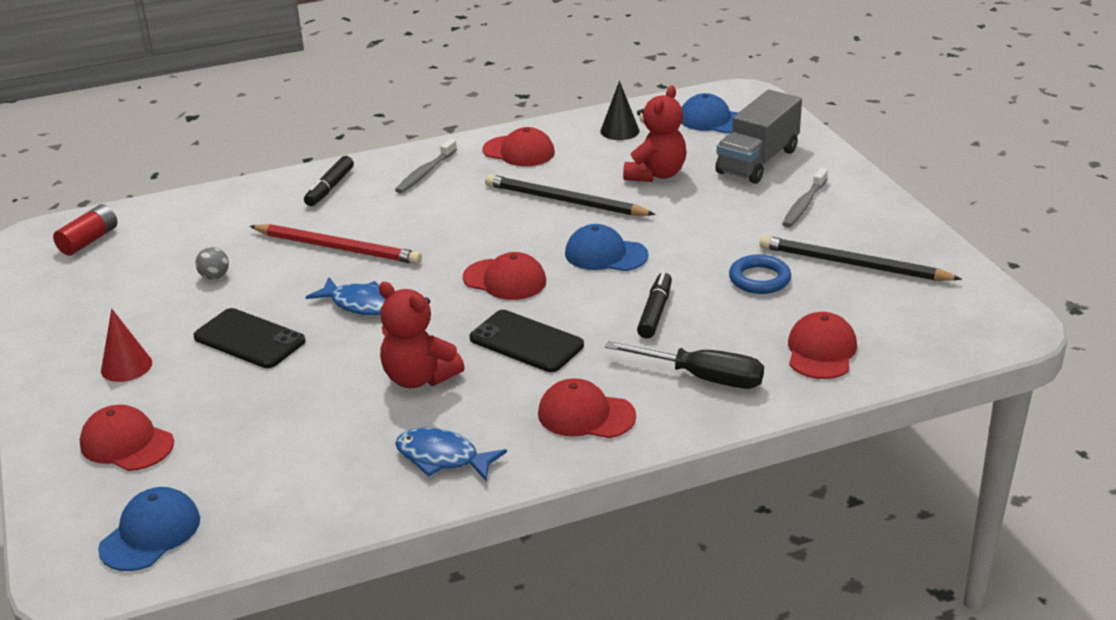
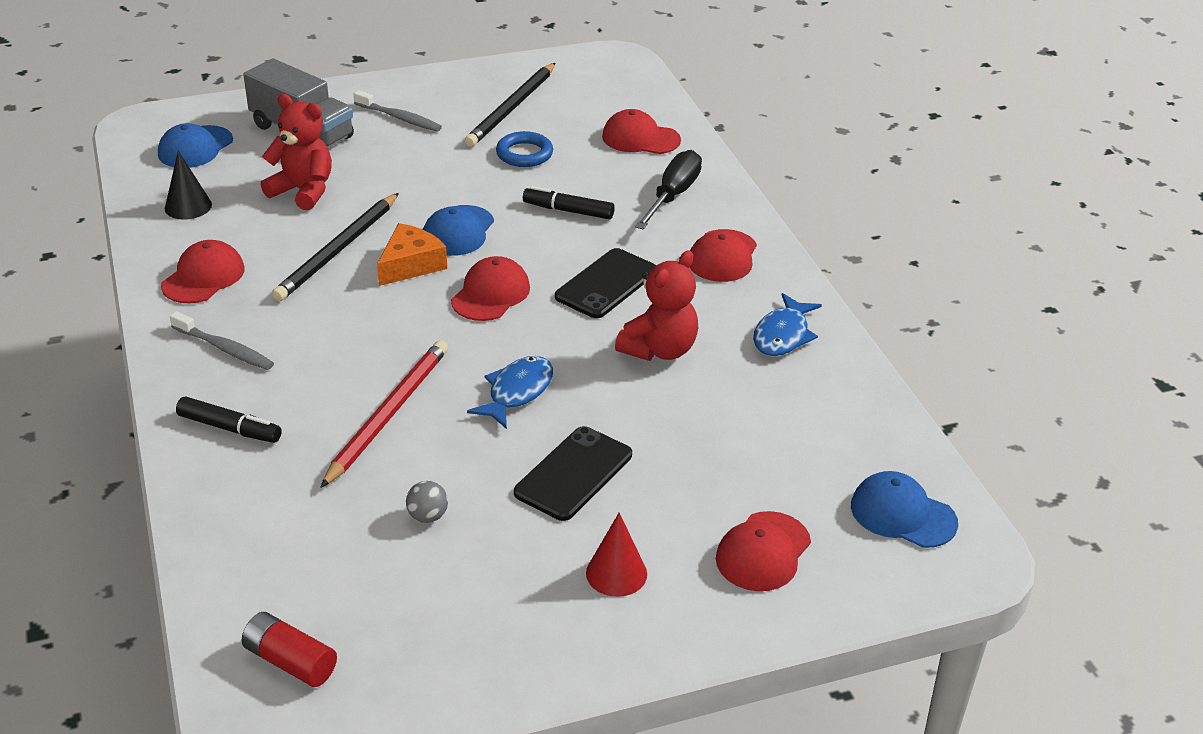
camera: 90 degrees left, 5 degrees up
(547, 236) = (411, 265): none -> orange cheese

